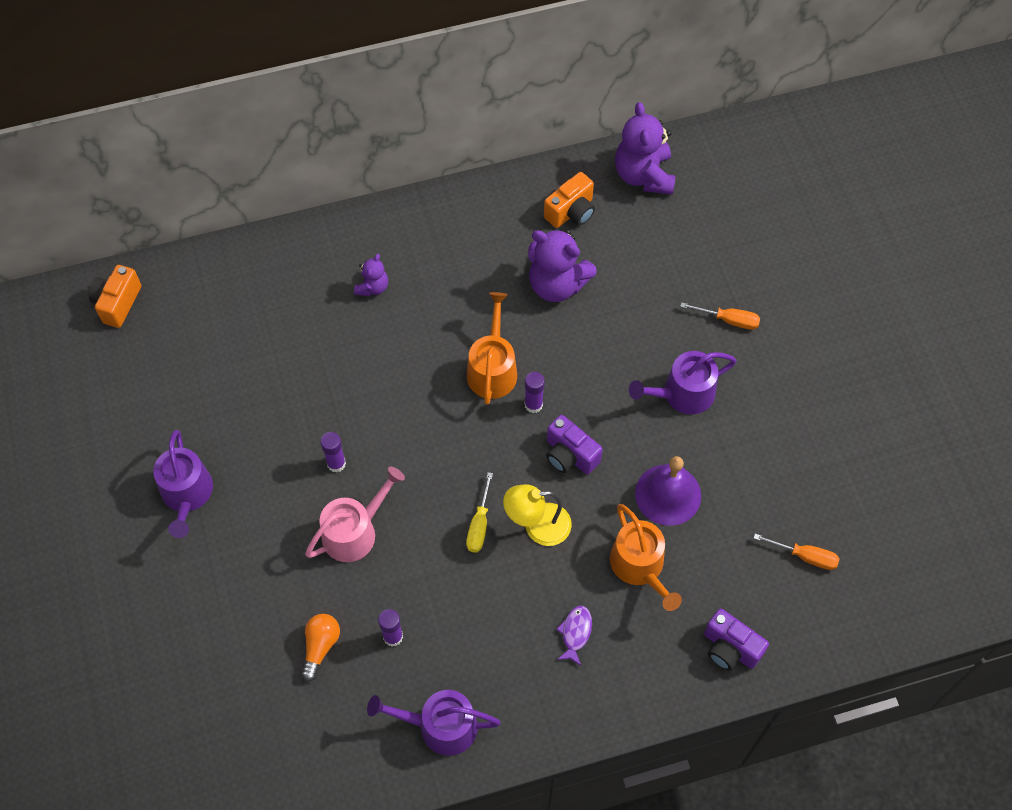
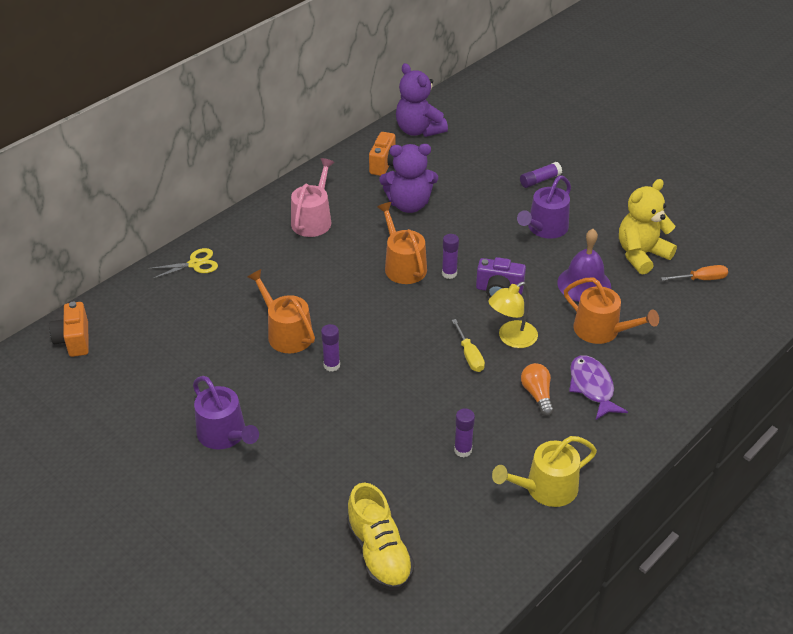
camera: 30 degrees left, 20 degrees down
(240, 707) = (379, 553): none -> yellow shoe
(285, 259) = (195, 264): none -> yellow scissors
(318, 399) = (286, 333): none -> orange watering can
(320, 646) = (412, 482): orange light bulb -> orange light bulb (537, 394)
(354, 531) = (379, 399): pink watering can -> pink watering can (313, 220)
(372, 287) = (276, 255): purple teddy bear -> none
(440, 726) = (546, 488): purple watering can -> yellow watering can
(575, 633) = (592, 387): purple fish -> purple fish, size x1.60
(729, 320) = (540, 180): orange screwdriver -> purple glue stick
(730, 648) = (701, 349): purple camera -> none
(763, 487) = (641, 255): none -> yellow teddy bear

